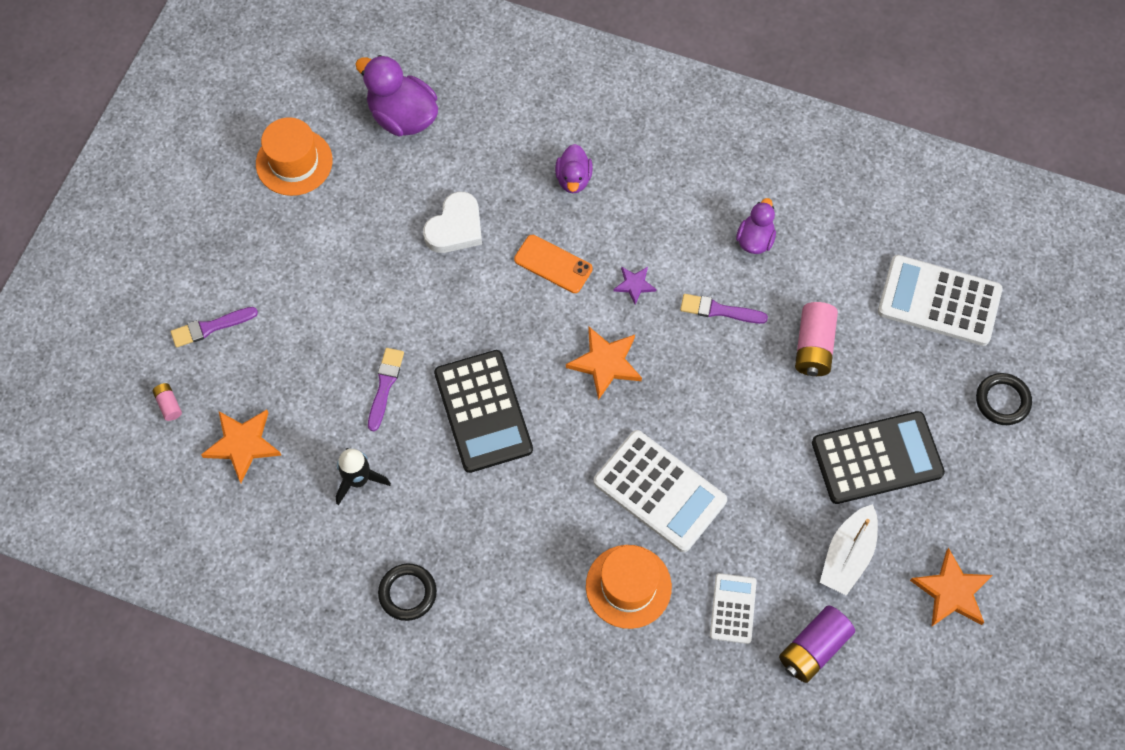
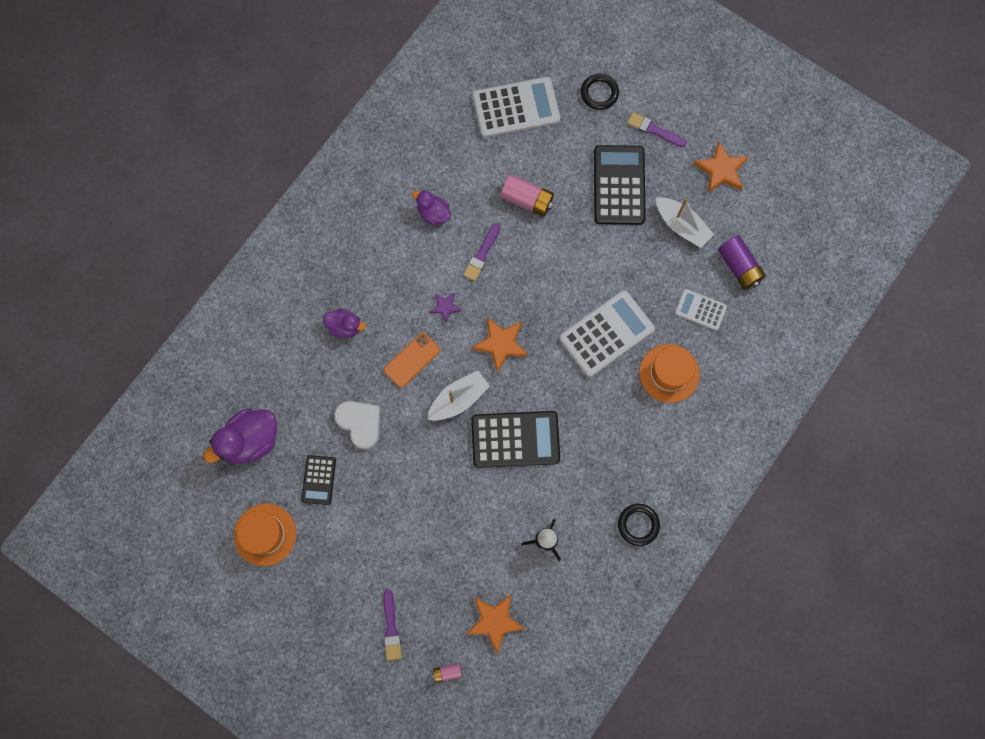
camera: 75 degrees left, 10 degrees up
(373, 201) = (319, 480): none -> black calculator
(385, 386) = (476, 505): purple brush -> purple brush (654, 130)
(517, 331) = (458, 399): none -> white boat
(939, 301) = (516, 108): white calculator -> white calculator turned 135 degrees counterclockwise

